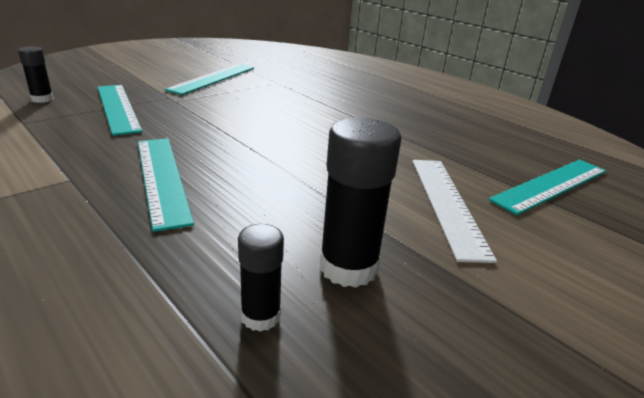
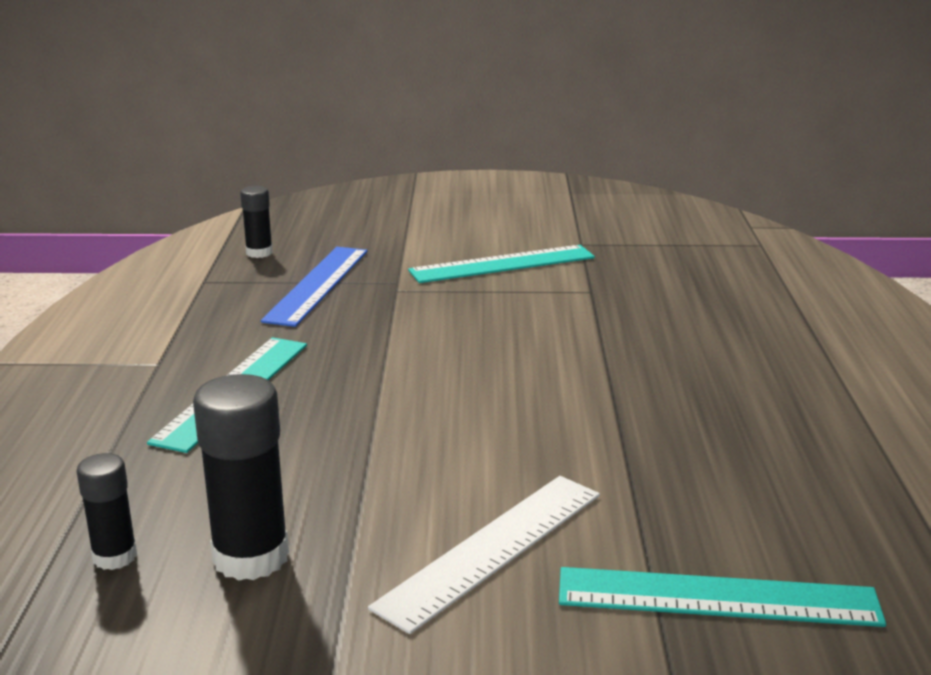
camera: 45 degrees right, 5 degrees down
(117, 108) = (317, 284): turquoise ruler -> blue ruler

